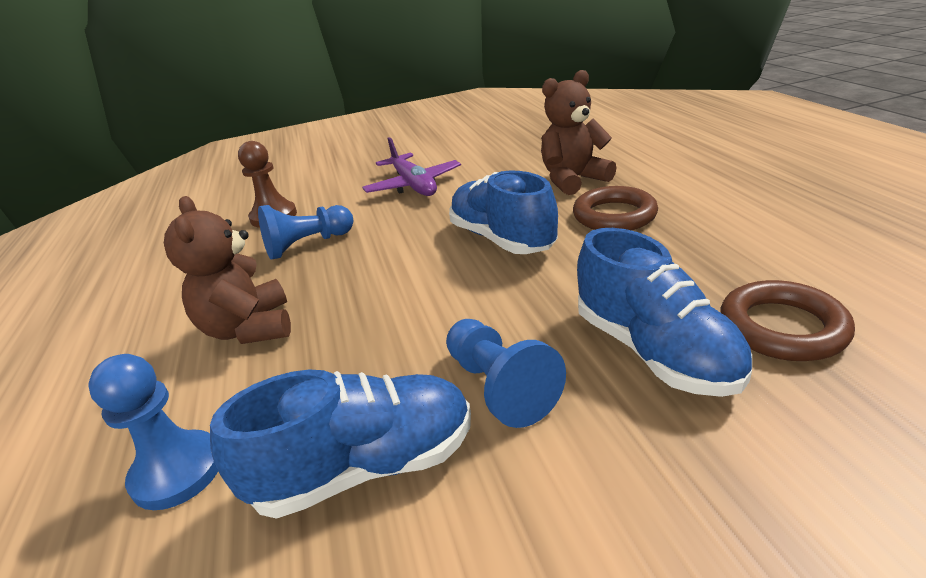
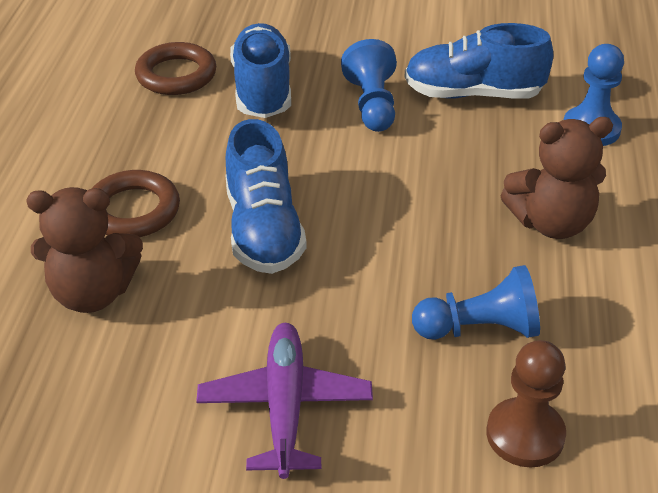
camera: 160 degrees left, 10 degrees up
(249, 329) = (551, 223): brown teddy bear -> brown teddy bear turned 75 degrees clockwise

